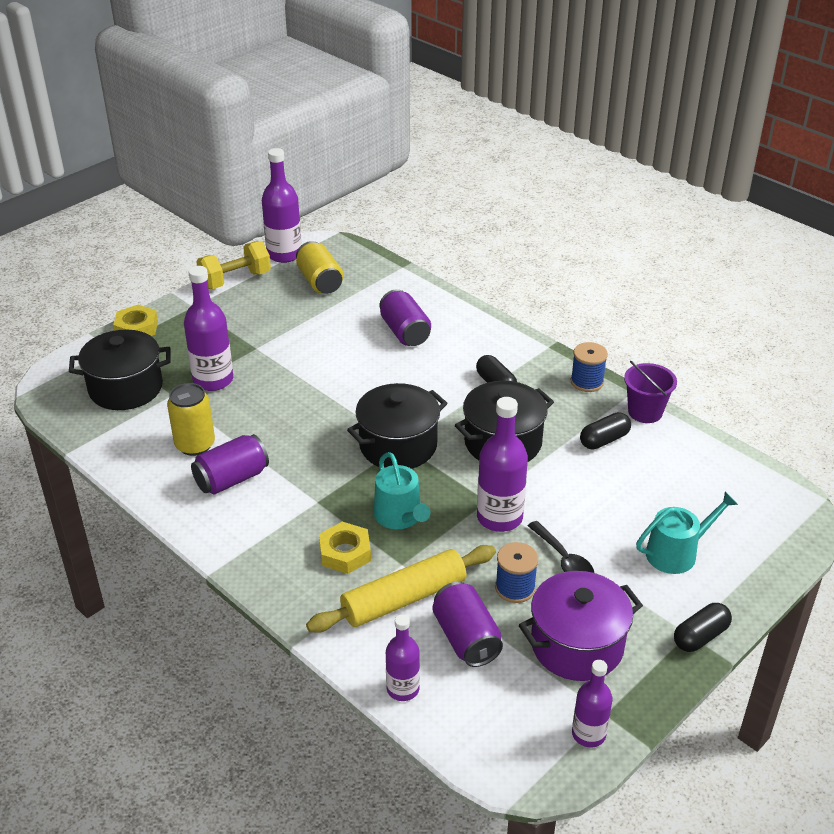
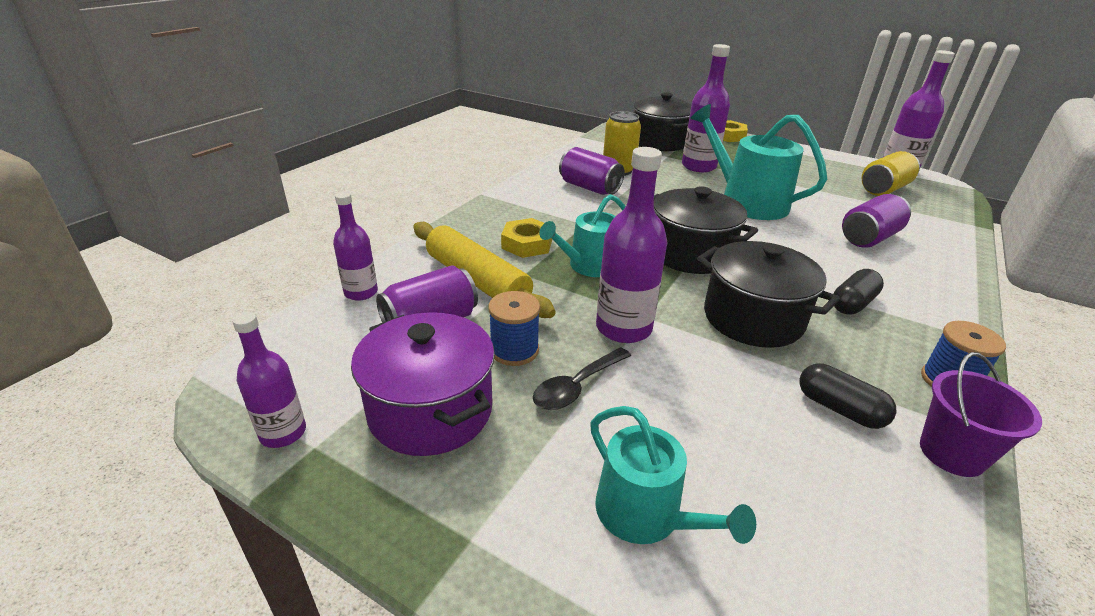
camera: 75 degrees right, 5 degrees down
(235, 280) = (832, 157): yellow dumbbell -> none
(311, 376) = (746, 202): none -> turquoise watering can
(700, 636) = (466, 558): black capsule -> none

